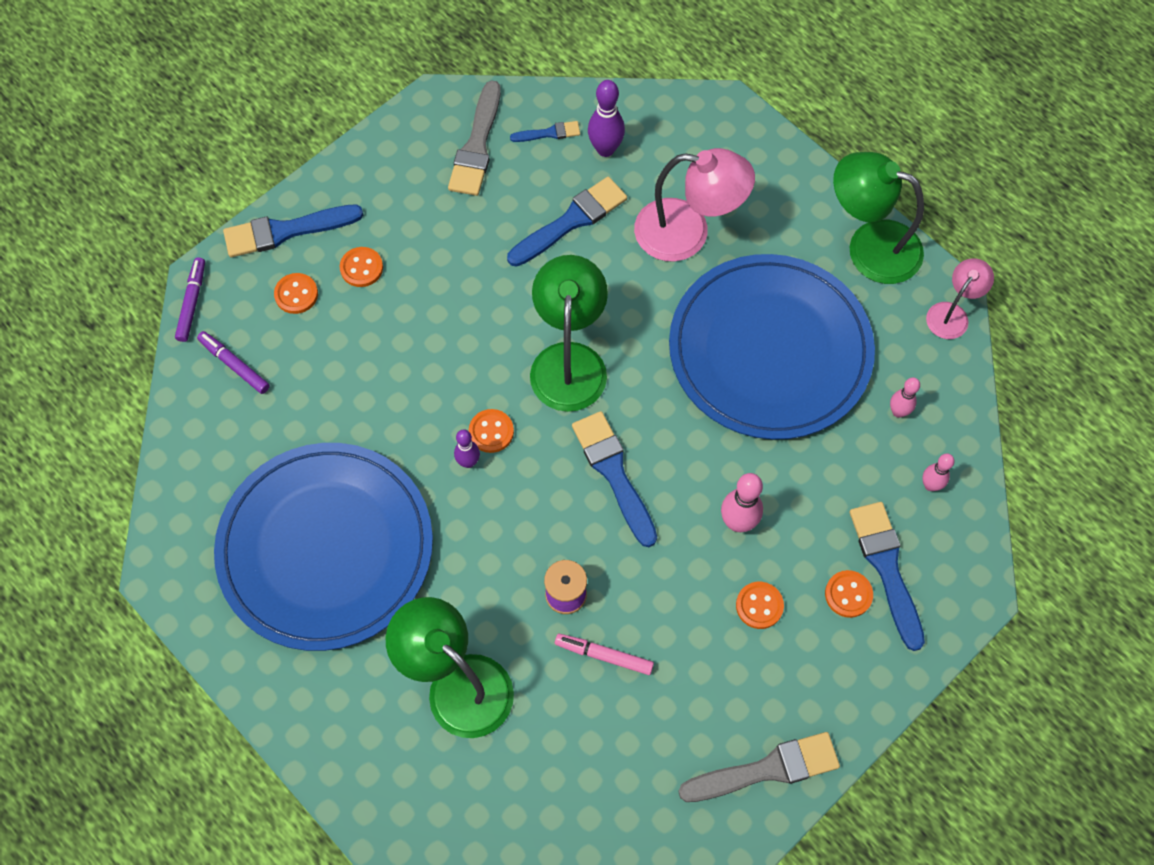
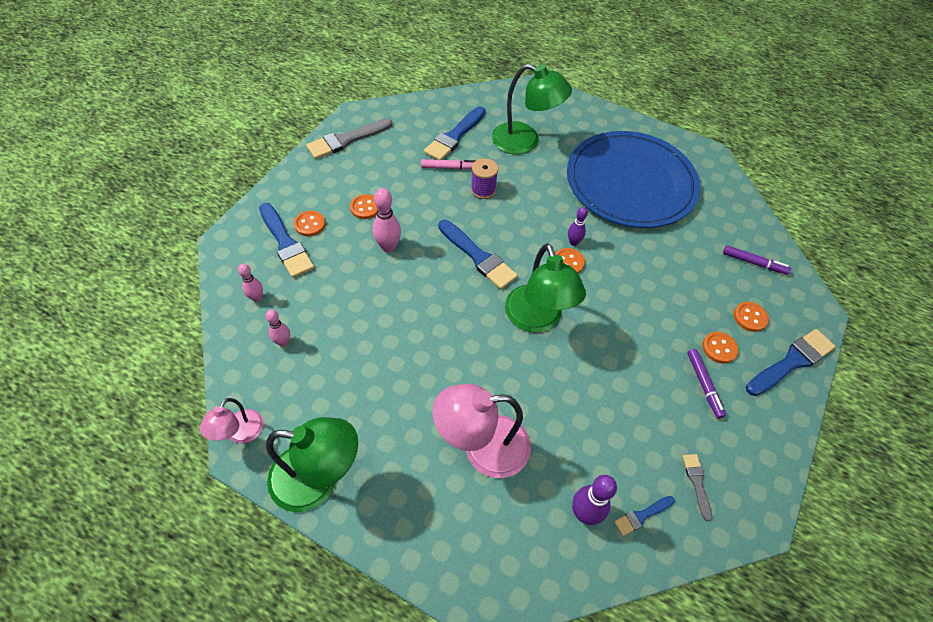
camera: 160 degrees right, 10 degrees down
(192, 302) = (812, 294): purple marker -> purple marker (703, 385)
(477, 145) = (697, 483): grey brush -> grey brush, size x0.52
(571, 221) = (583, 431): blue brush -> blue brush (455, 136)
(770, 350) = (390, 364): blue plate -> none

